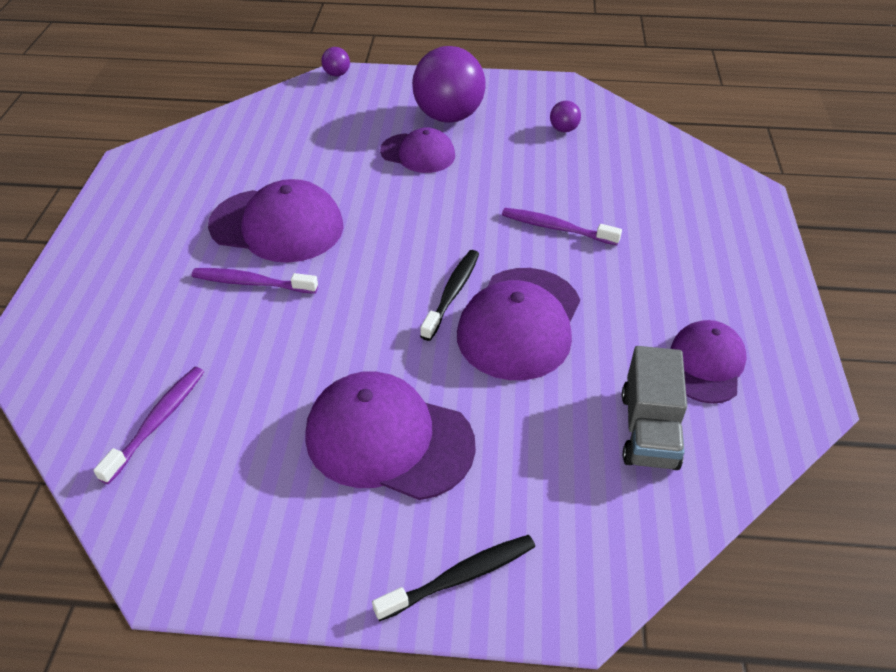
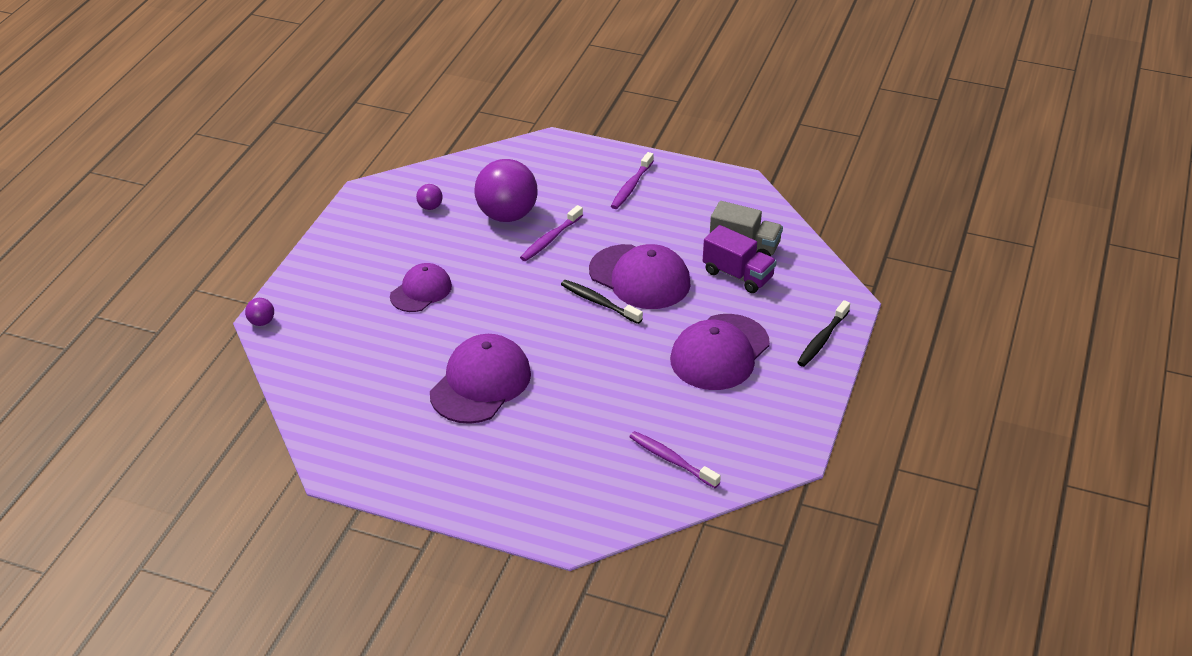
camera: 75 degrees left, 5 degrees down
(252, 283) = (545, 403): purple toothbrush -> purple toothbrush (631, 186)
(448, 116) = (375, 264): purple ball -> purple ball (507, 215)
(460, 577) = (822, 339): black toothbrush -> black toothbrush turned 135 degrees counterclockwise
(575, 432) = (738, 275): none -> purple truck
(706, 364) = (702, 210): purple cap -> none

